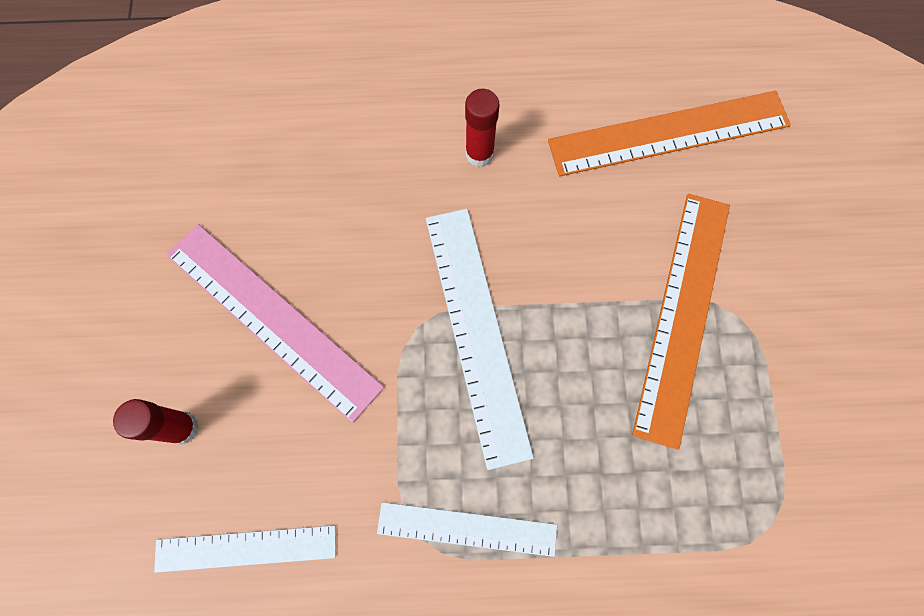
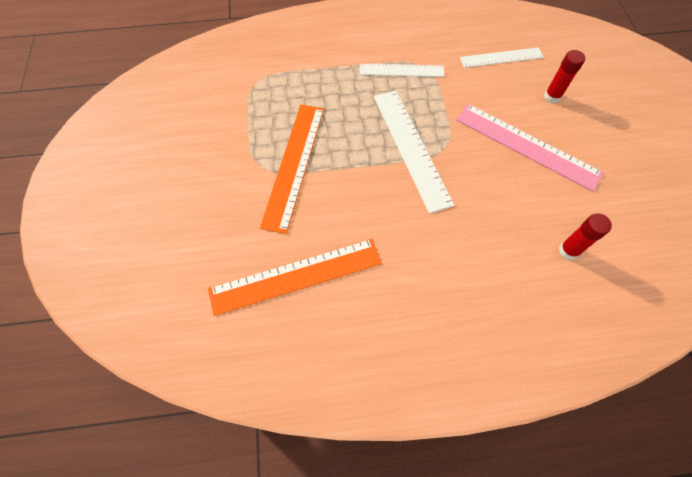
camera: 175 degrees right, 10 degrees down
(479, 154) = (427, 250): red glue stick -> red glue stick (568, 251)

